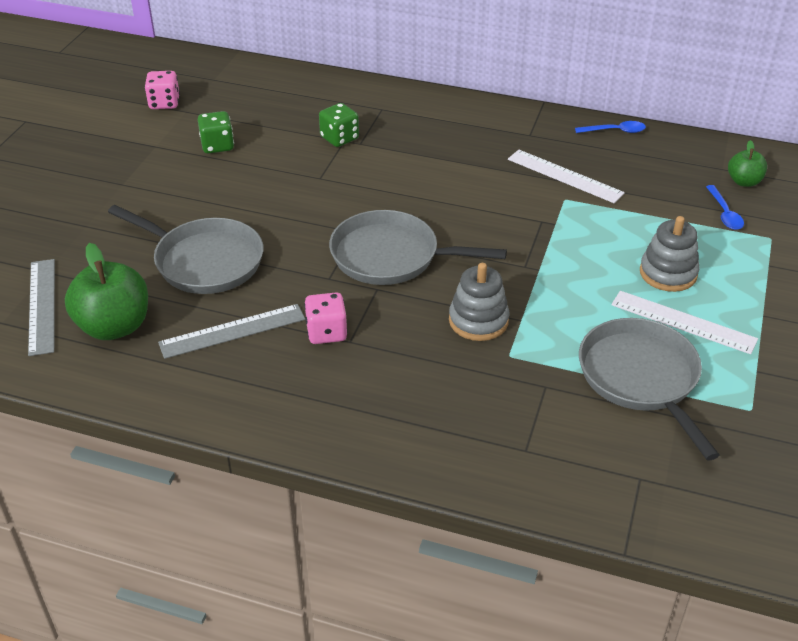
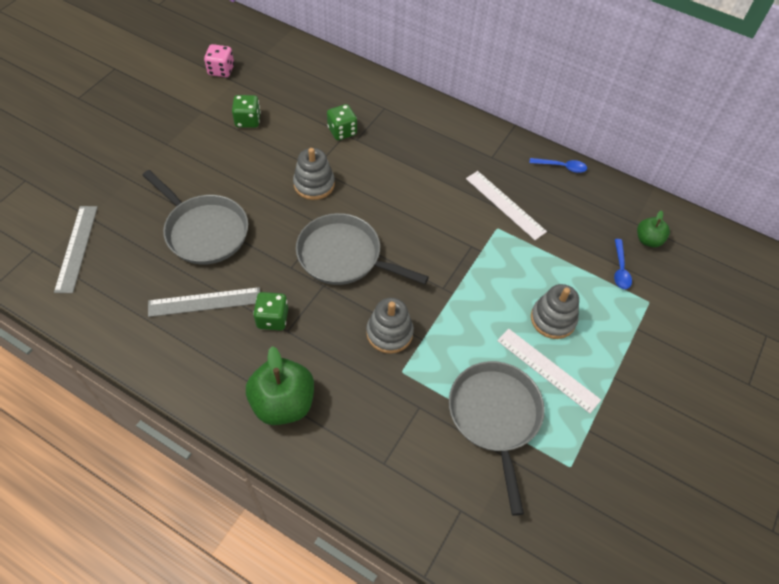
camera: 10 degrees right, 15 degrees up
(114, 326) = (122, 279): green apple -> green apple (283, 403)
(325, 193) = (314, 184): none -> grey stacking toy
(326, 332) = (272, 319): pink dice -> green dice

